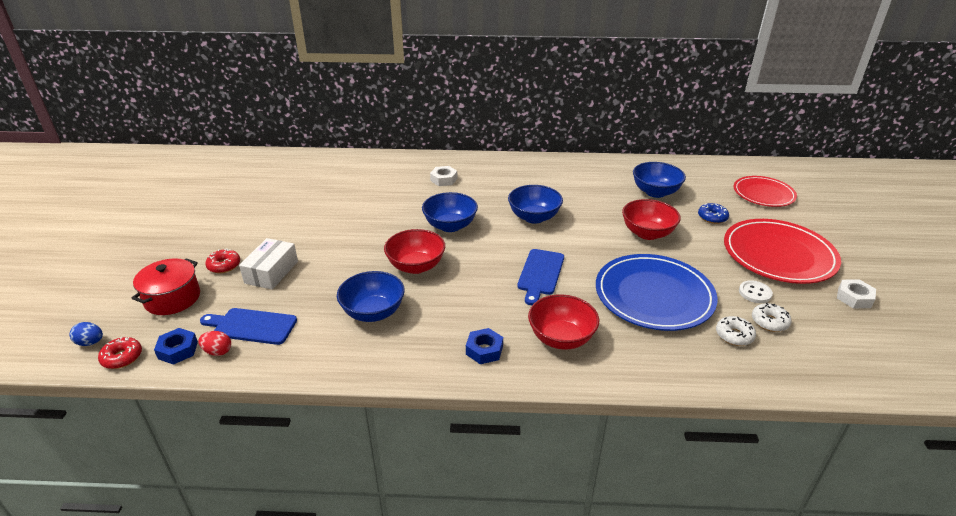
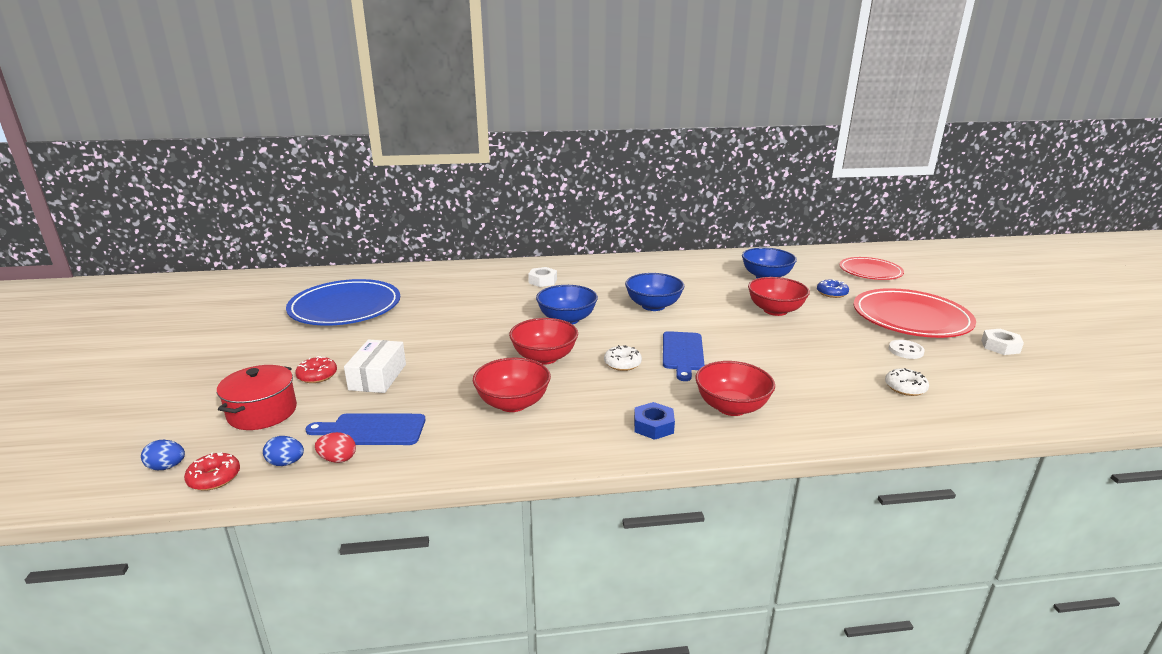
camera: 10 degrees left, 10 degrees down
(178, 350) = (286, 463): blue nut -> blue egg
(373, 312) = (513, 403): blue bowl -> red bowl
(654, 295) = (808, 361): blue plate -> blue plate (345, 307)
(769, 322) = (933, 373): white donut -> white donut (622, 363)

